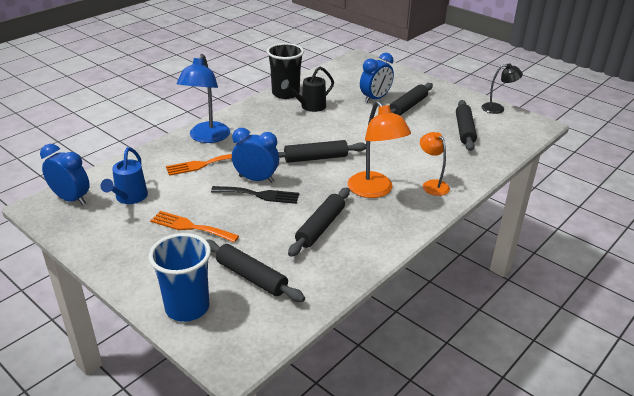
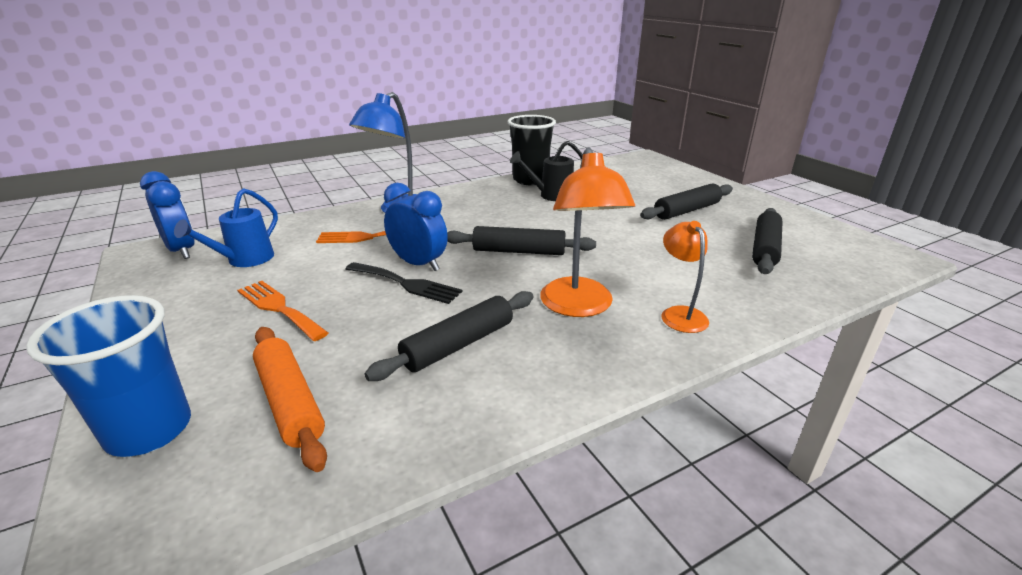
camera: 20 degrees right, 5 degrees down
(251, 277) = (290, 402): black rolling pin -> orange rolling pin
(375, 98) = (644, 197): blue clock -> none
(497, 108) = (829, 228): black lamp -> none

